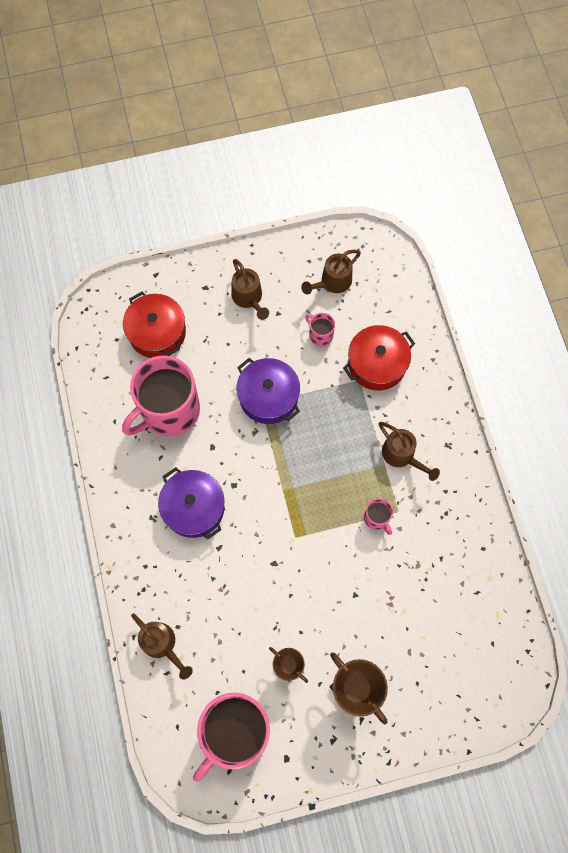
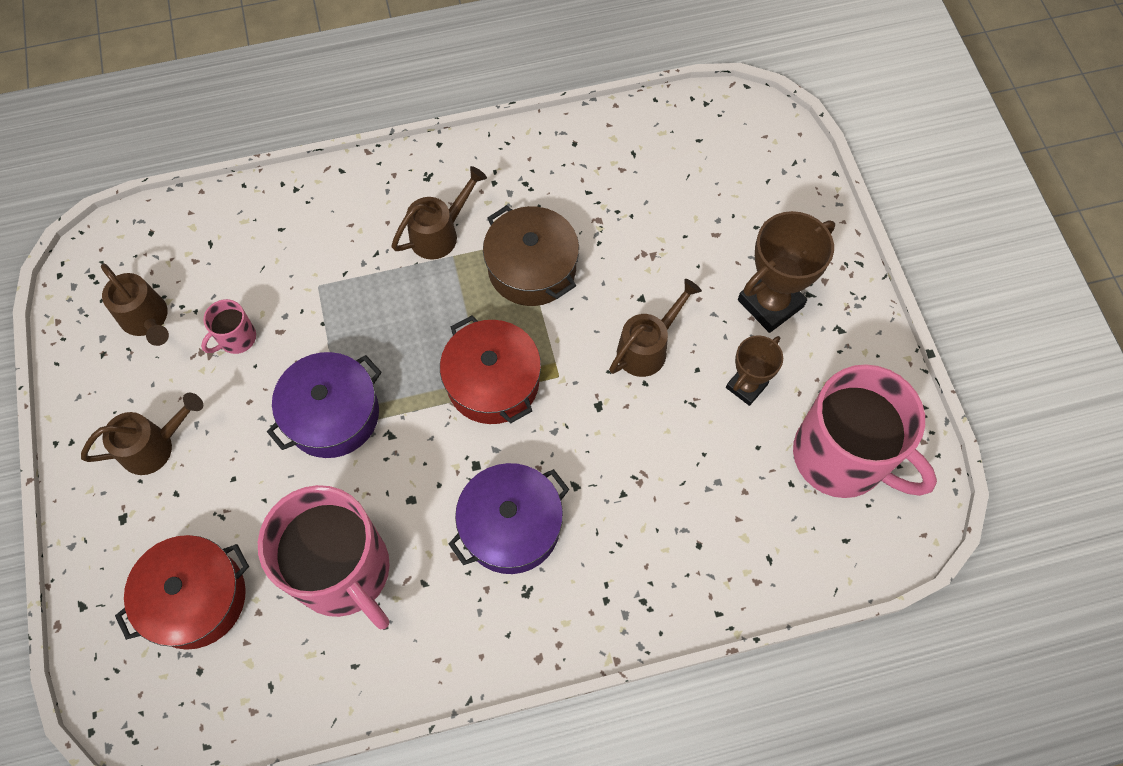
camera: 90 degrees left, 5 degrees down
(162, 644) = (727, 568): brown watering can -> brown watering can (647, 348)
(376, 518) = (532, 268): pink mug -> brown pot
(377, 364) = (294, 261): red pot -> red pot (493, 382)

